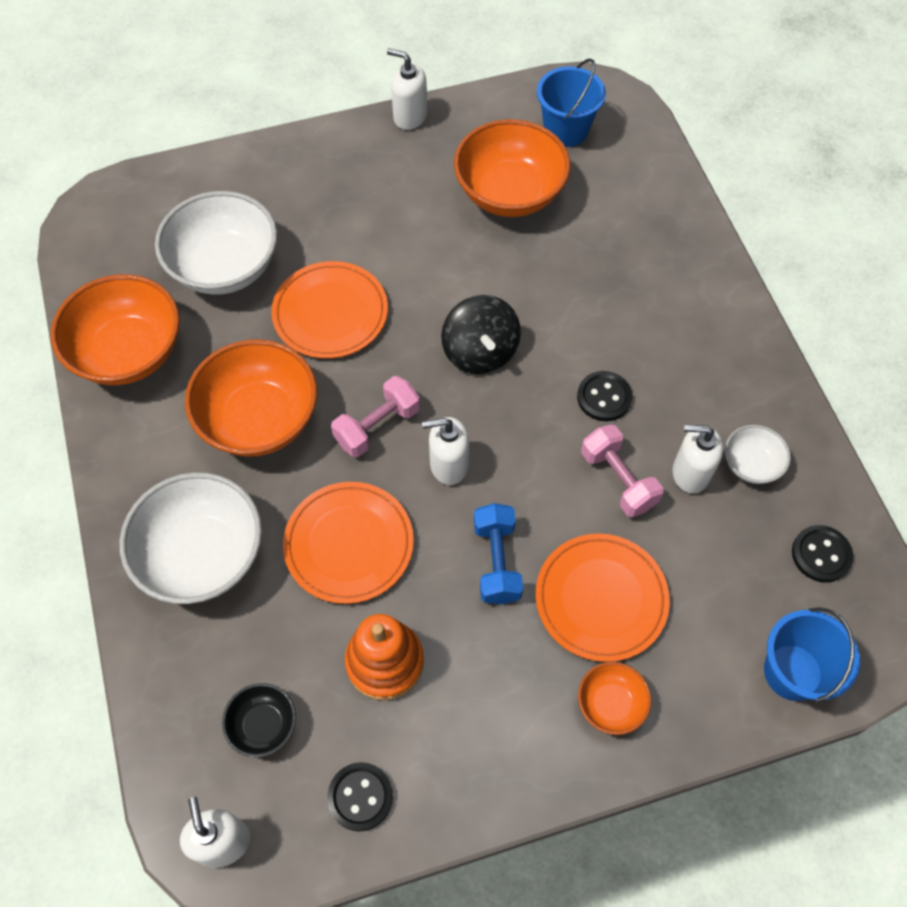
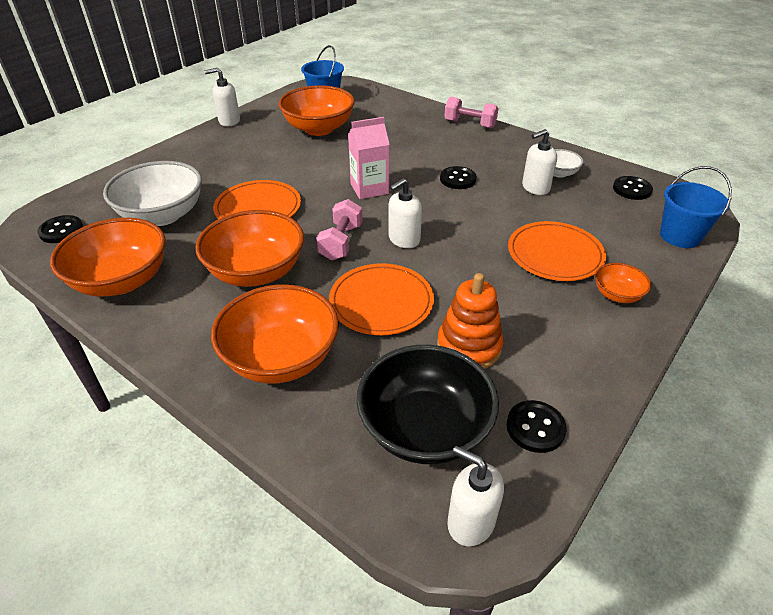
camera: 35 degrees left, 20 degrees down
(116, 235) = (61, 231): none -> black button
(202, 555) = (281, 358): white bowl -> orange bowl
(263, 725) = (424, 428): black bowl -> black bowl, size x2.02
(480, 351) = (369, 189): black spinning top -> pink carton
(496, 562) = (480, 267): blue dumbbell -> none
(618, 479) = (503, 205): pink dumbbell -> pink dumbbell (469, 124)

